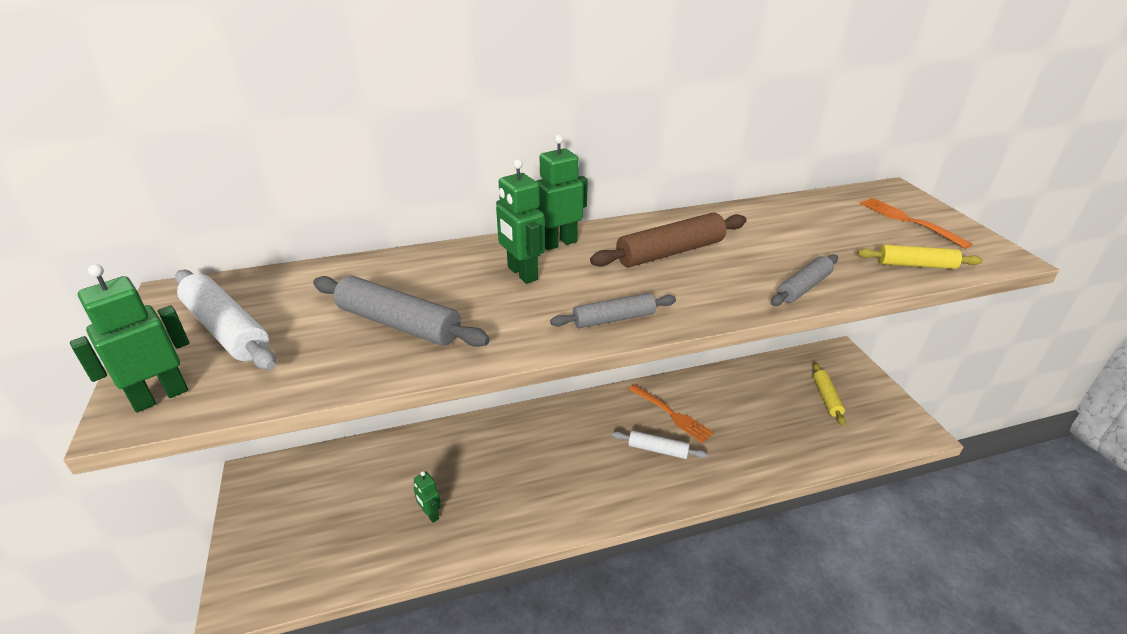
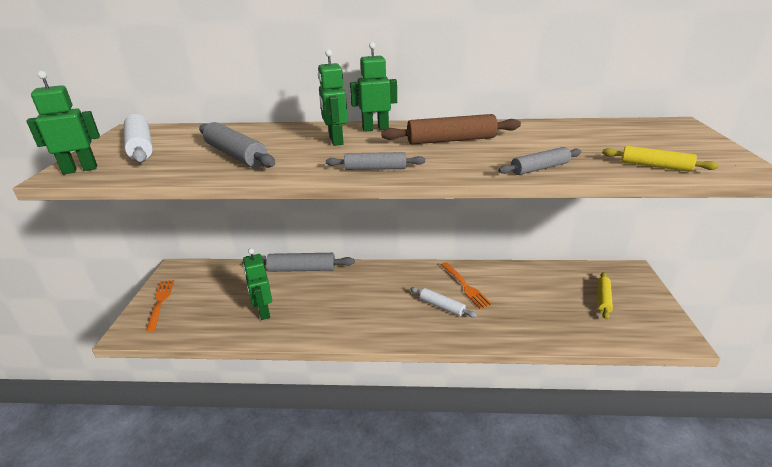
camera: 20 degrees right, 5 degrees down
(430, 514) = (263, 312): green robot -> green robot, size x1.65
(449, 434) = (302, 269): none -> grey rolling pin
(908, 221) = (674, 141): orange fork -> orange fork (160, 302)

